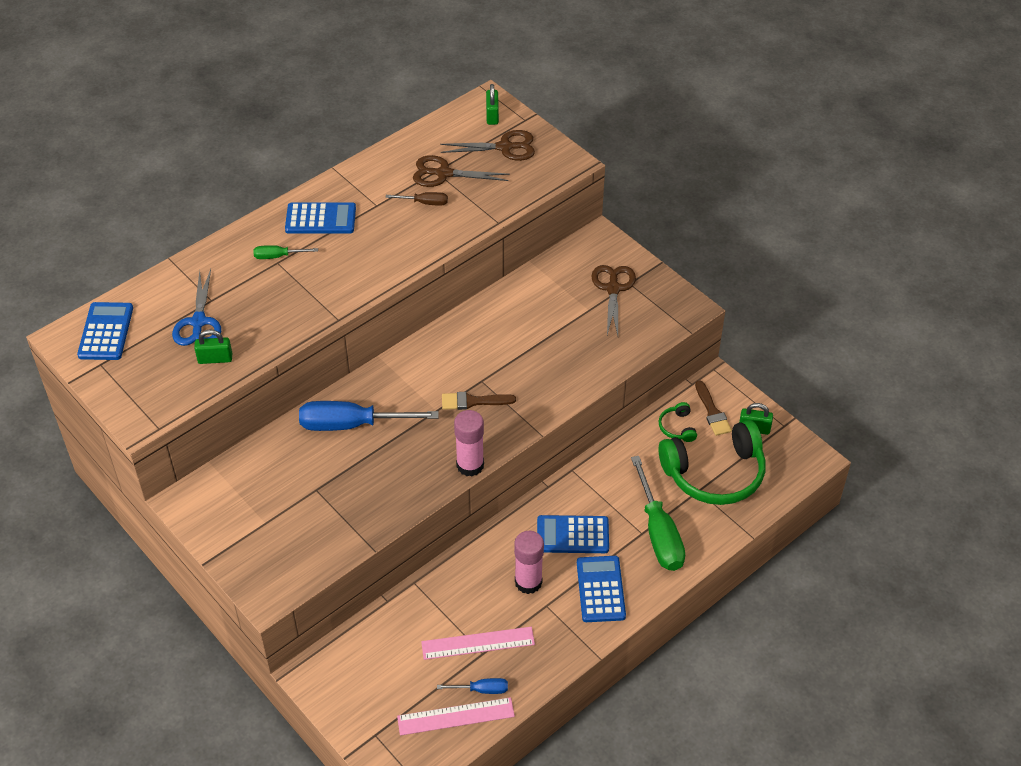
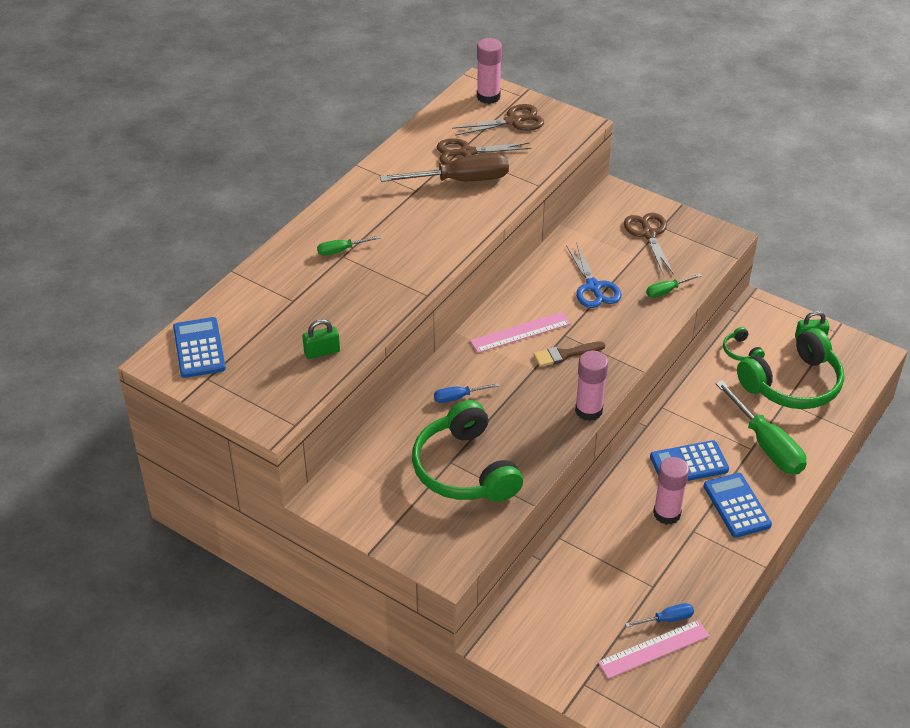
camera: 15 degrees left, 5 degrees down
(198, 322) = (289, 322): blue scissors -> blue scissors (593, 287)
(320, 219) = (367, 211): blue calculator -> none
(326, 500) = (464, 469): none -> green headphones
(351, 425) = (458, 397): blue screwdriver -> blue screwdriver, size x0.48
(425, 203) = (461, 180): brown screwdriver -> brown screwdriver, size x2.09
(478, 643) = (644, 578): pink ruler -> pink ruler (520, 332)
(492, 115) = (488, 97): green padlock -> pink glue stick
(603, 354) = (666, 291): none -> green screwdriver
(712, 412) = (766, 332): brown brush -> none

